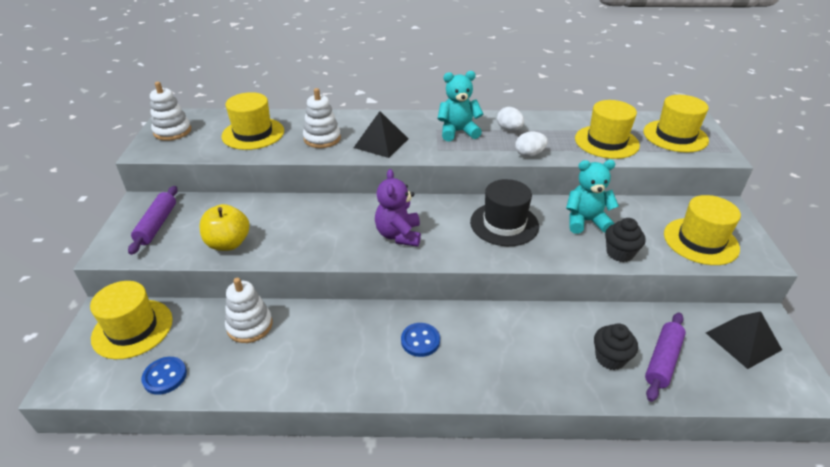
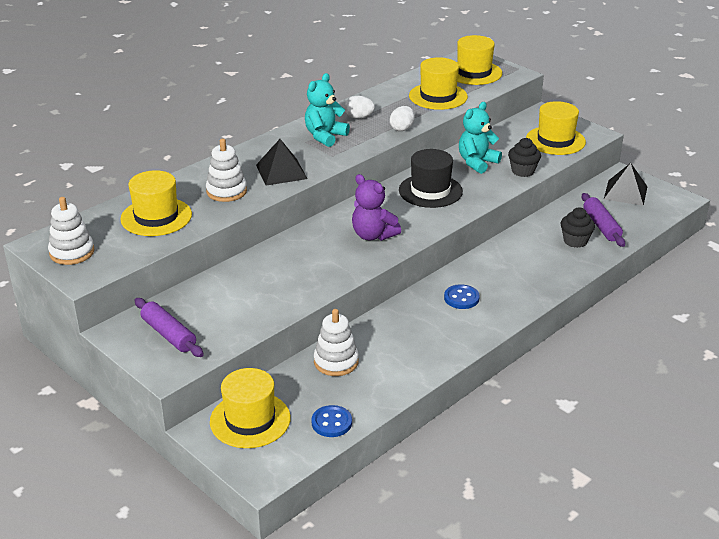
camera: 45 degrees left, 5 degrees down
(228, 243) = (257, 310): yellow apple -> none

